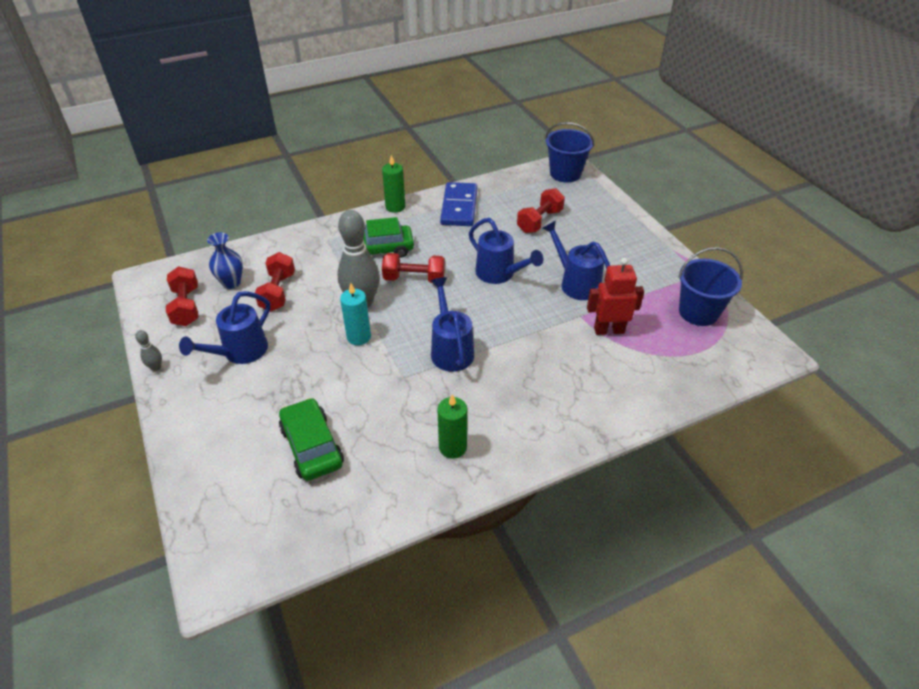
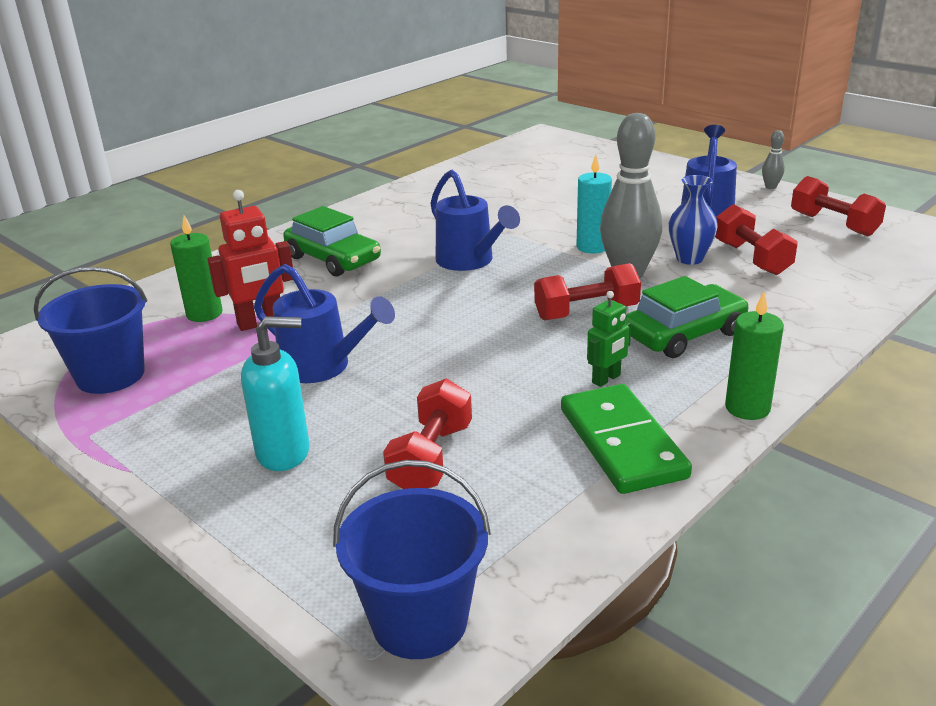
camera: 160 degrees right, 15 degrees down
(231, 283) = (825, 252): blue vase -> blue vase (689, 258)
(312, 446) = (548, 183): green car -> green car (333, 259)
(440, 236) = (606, 379): none -> green robot
(452, 447) = (415, 207): green candle -> green candle (204, 314)
(459, 207) = (622, 443): blue domino -> green domino
(499, 274) = (457, 349): blue watering can -> none
(602, 240) = (284, 453): none -> turquoise soap dispenser

